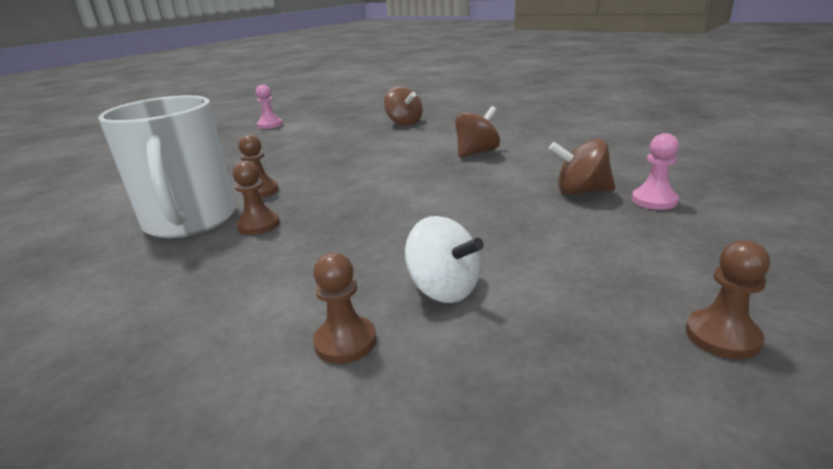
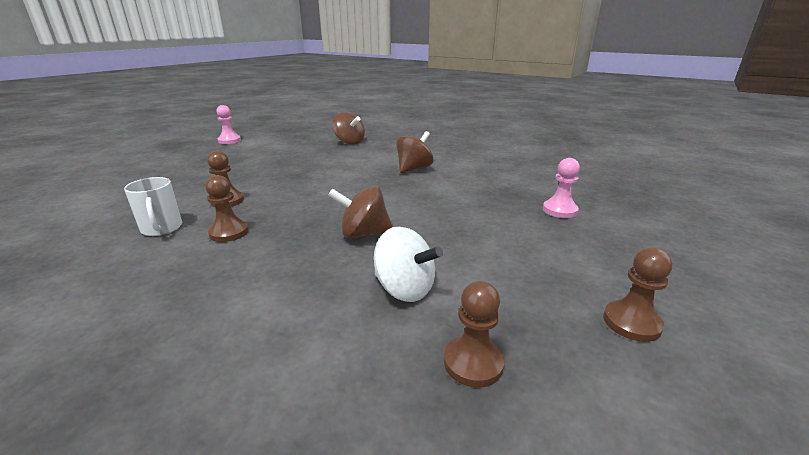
camera: 10 degrees left, 0 degrees up
(190, 220) = (161, 228): white mug -> white mug, size x0.46
(345, 342) = (324, 341): brown pawn -> brown pawn (473, 363)
(581, 191) = (502, 203): brown spinning top -> brown spinning top (363, 234)

